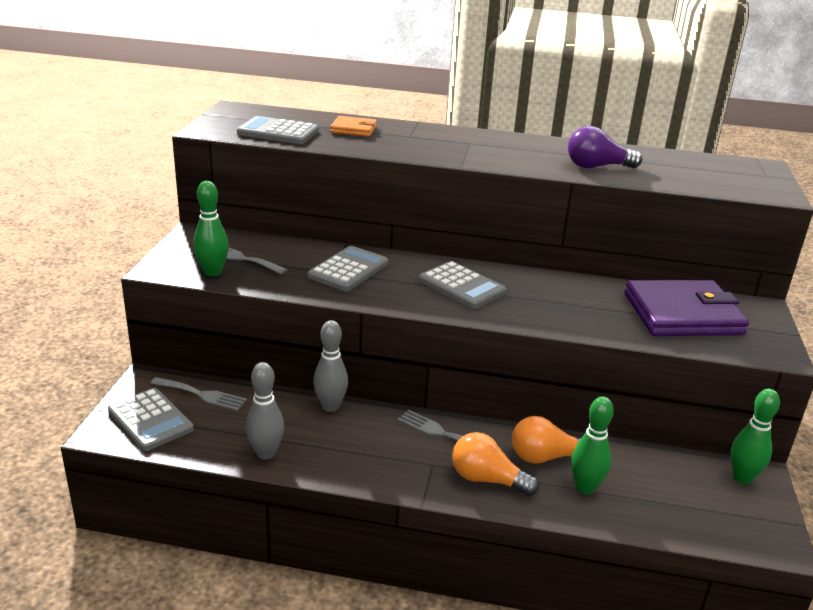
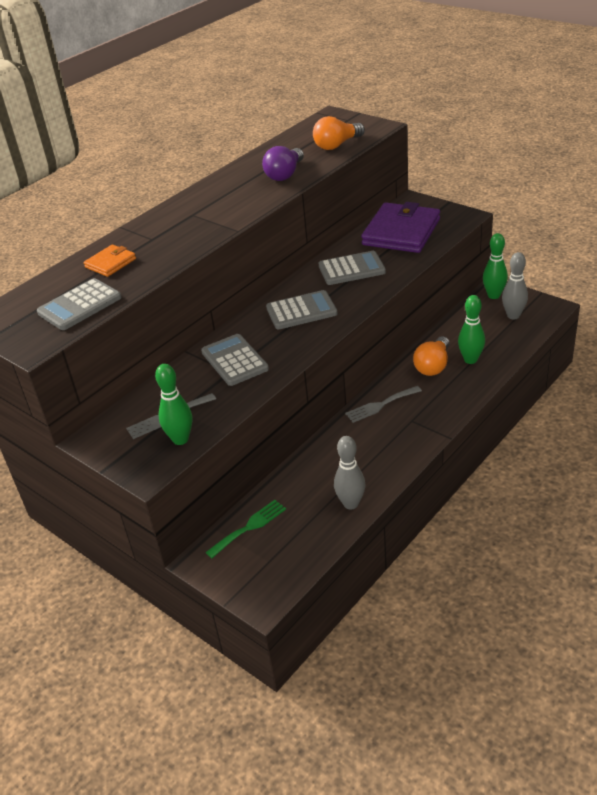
camera: 55 degrees left, 10 degrees up
(150, 420) = (265, 567): grey calculator -> grey calculator (351, 269)
(202, 395) = (249, 527): grey fork -> green fork
(330, 406) = (314, 453): grey bowling pin -> grey bowling pin (513, 315)
(487, 479) = (440, 399): orange light bulb -> orange light bulb (337, 145)

